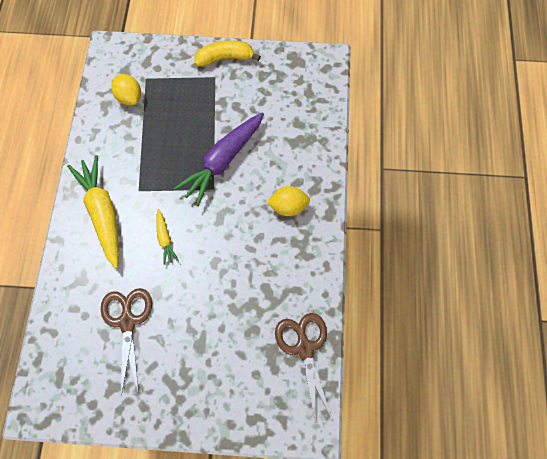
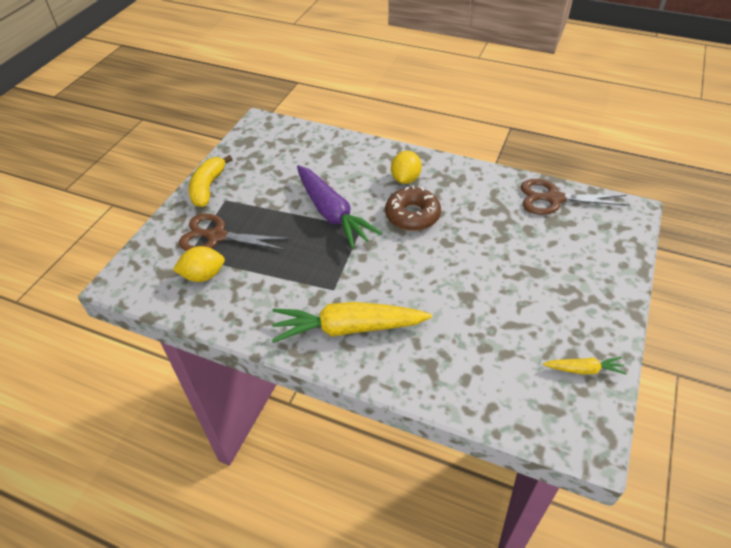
camera: 70 degrees left, 20 degrees down
(127, 322) = (495, 328): brown scissors -> brown scissors (217, 236)
(165, 238) = (404, 277): yellow carrot -> yellow carrot (583, 369)
(240, 226) = (412, 215): none -> brown donut

